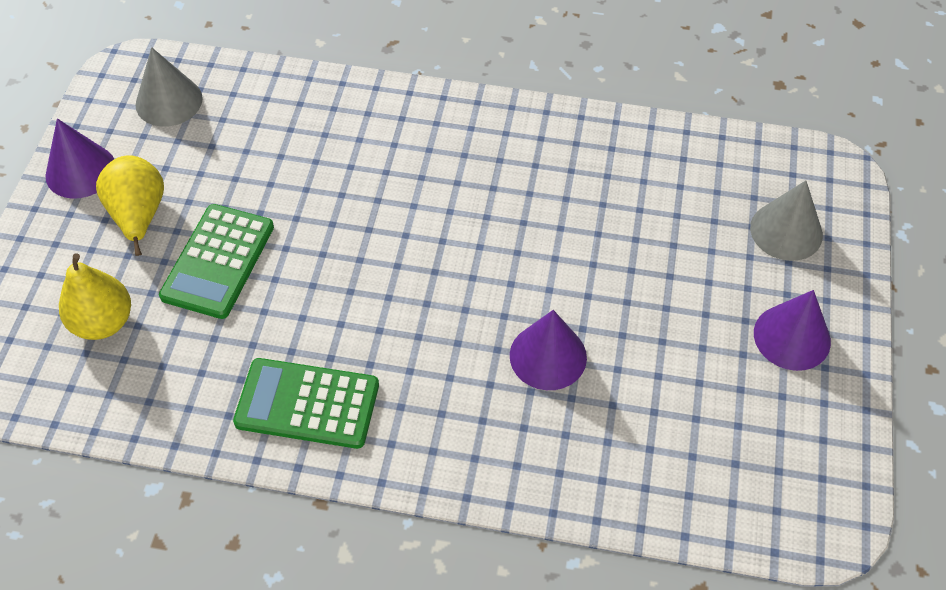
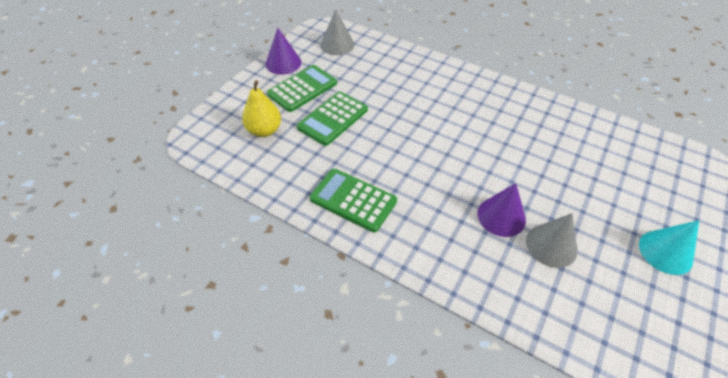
camera: 20 degrees right, 5 degrees down
(139, 216) = (302, 88): yellow pear -> green calculator
(786, 231) = (671, 190): grey cone -> grey cone (551, 245)
(792, 337) = (665, 252): purple cone -> turquoise cone

